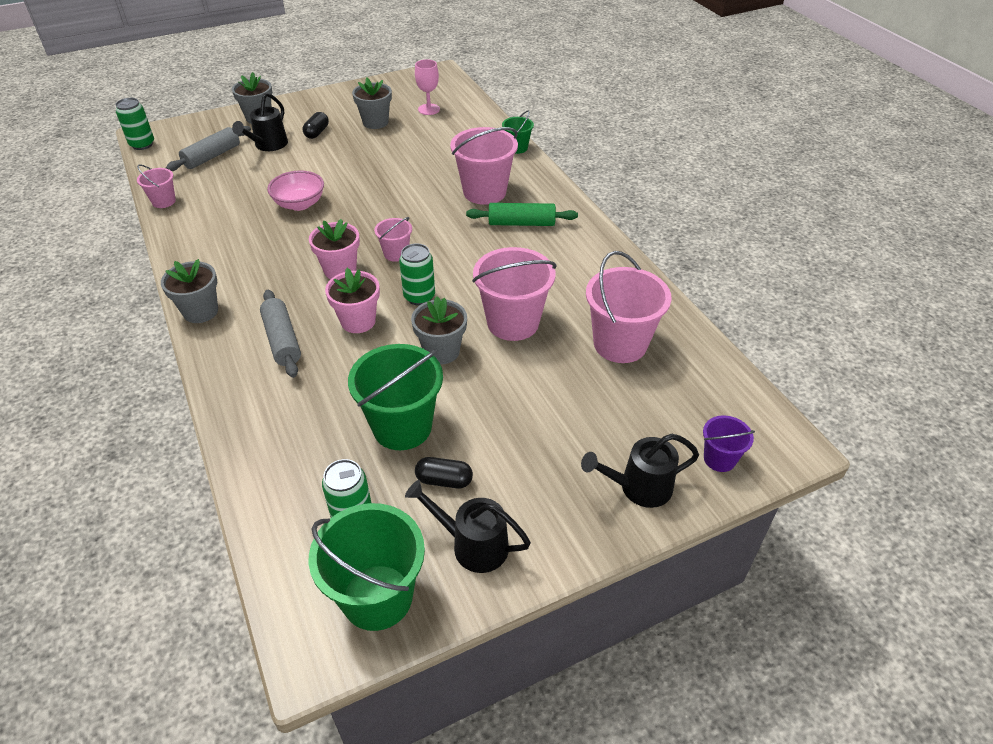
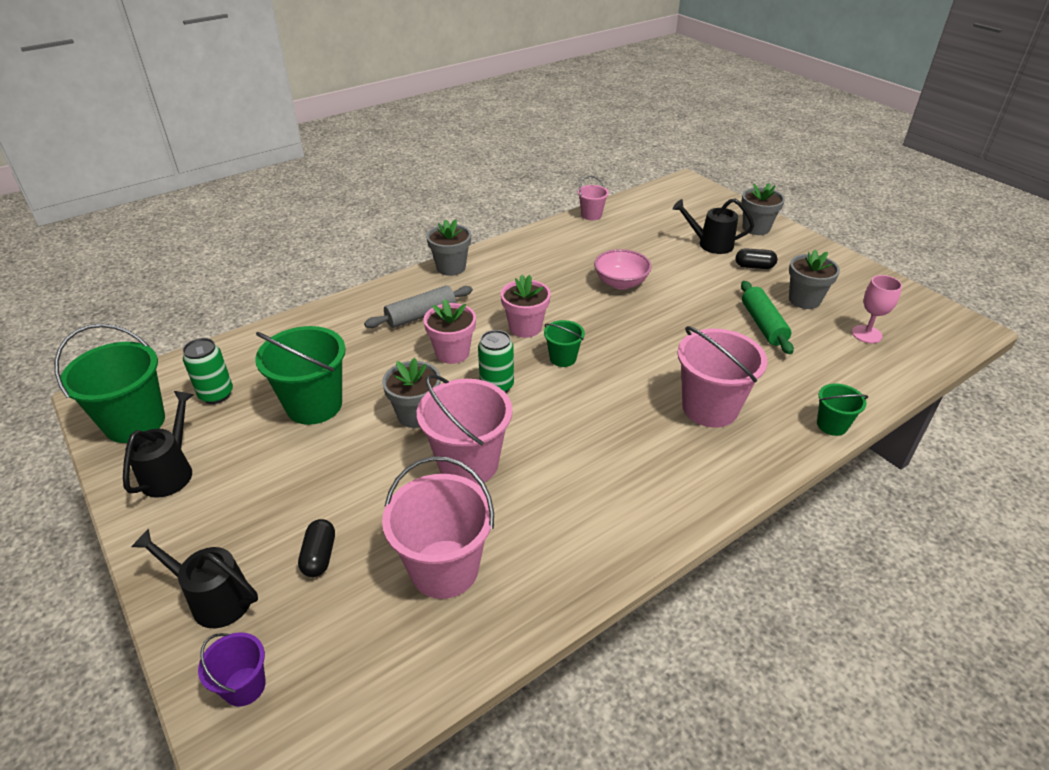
camera: 80 degrees right, 5 degrees down
(142, 144) = (669, 184): green can -> none
(212, 156) = (672, 220): grey rolling pin -> none
(396, 254) = (563, 358): pink bucket -> green bucket
(444, 480) = (247, 442): black capsule -> black capsule (319, 556)
(521, 223) = (658, 449): green rolling pin -> green rolling pin (763, 324)
(638, 487) = (213, 598): black watering can -> black watering can turned 45 degrees counterclockwise

